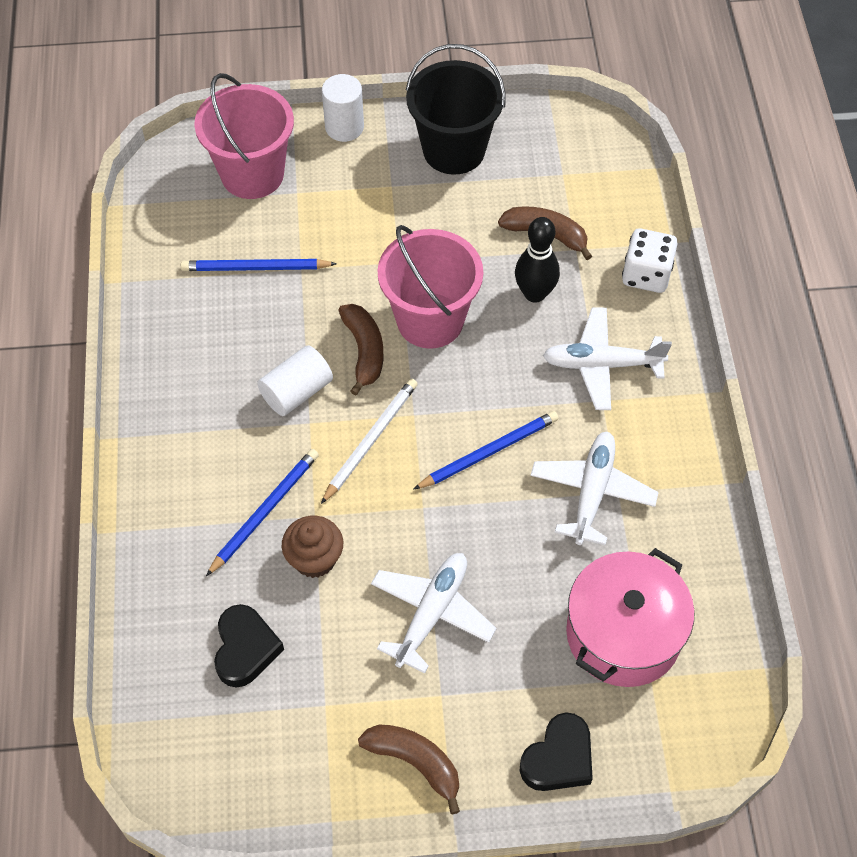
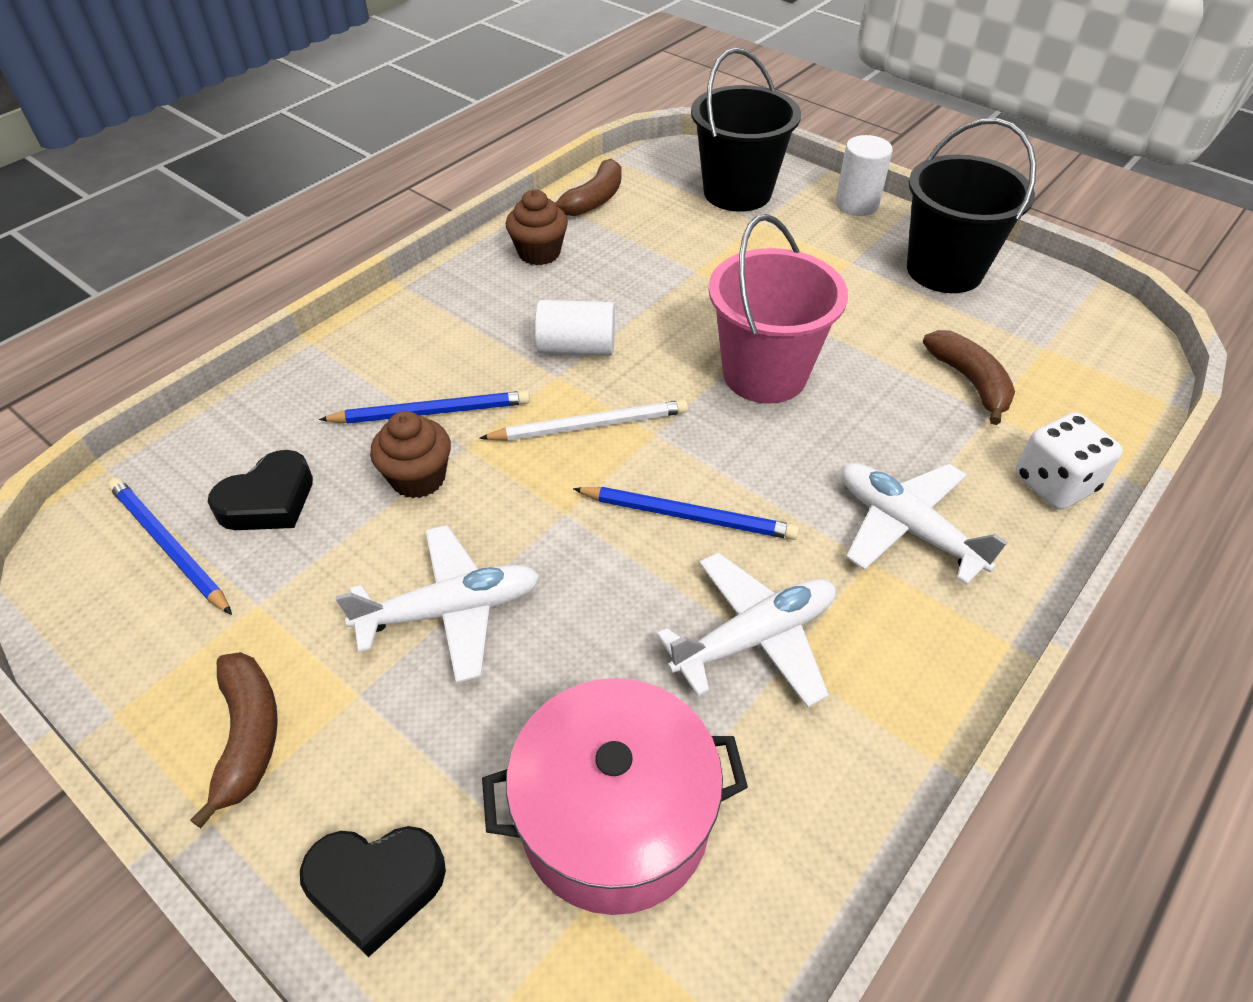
camera: 45 degrees right, 10 degrees down
(177, 335) = (539, 253): none -> brown cupcake
(252, 174) = (737, 192): pink bucket -> black bucket
(256, 268) = (659, 249): blue pencil -> blue pencil (169, 547)
(364, 351) = (673, 358): brown banana -> brown banana (593, 200)
(535, 293) = (900, 420): black bowling pin -> none

